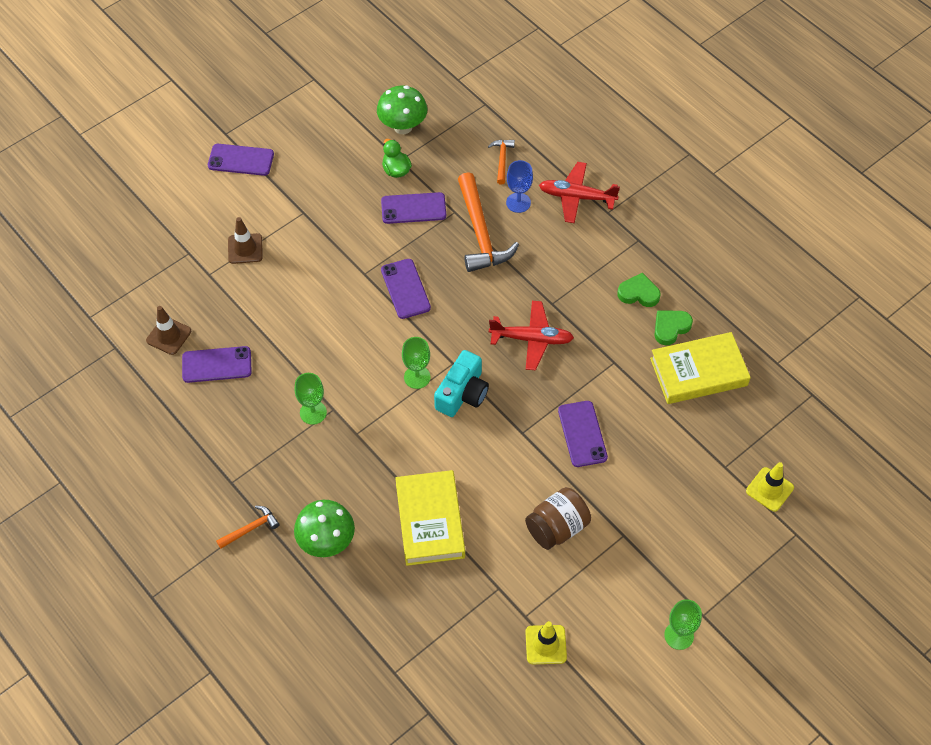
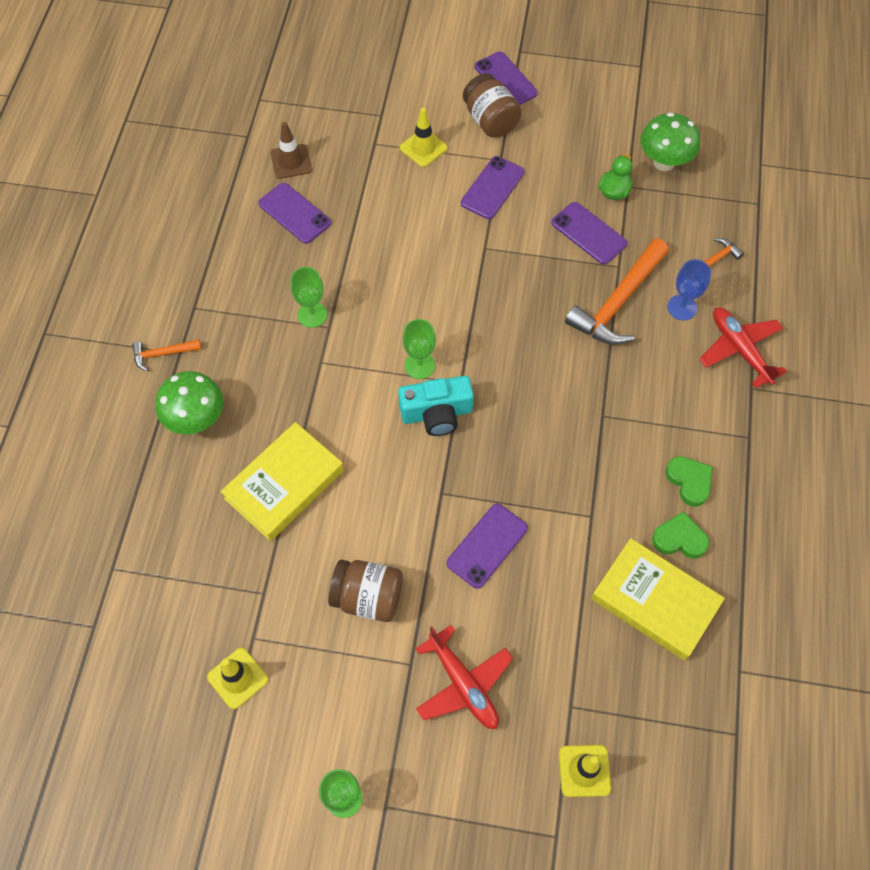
camera: 50 degrees right, 5 degrees up
(245, 249) = (423, 148): brown traffic cone -> yellow traffic cone
(251, 528) = (162, 354): orange hammer -> orange hammer turned 150 degrees clockwise
(265, 194) = (490, 120): none -> brown jar
(405, 289) = (500, 289): purple phone -> purple phone (492, 188)
(532, 339) = (547, 427): red plane -> red plane (463, 684)

